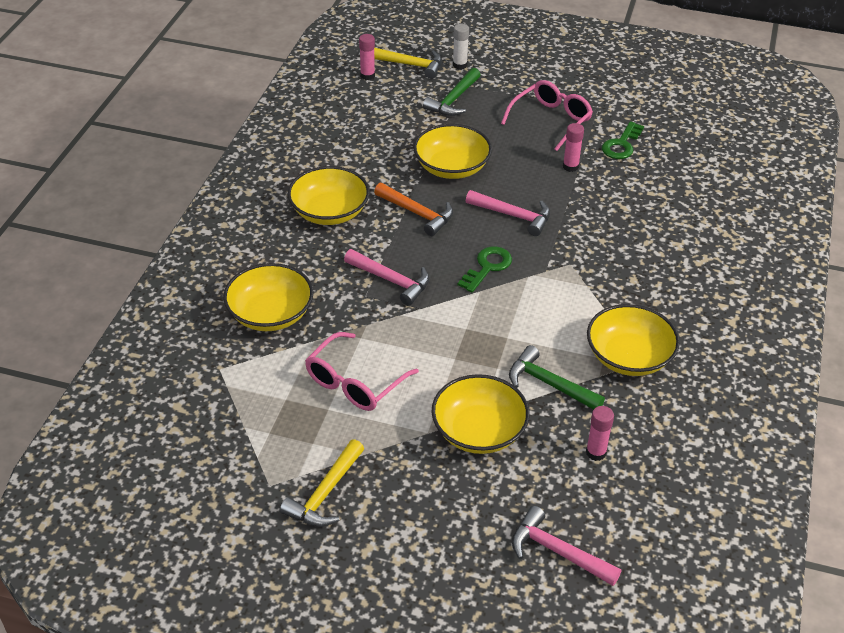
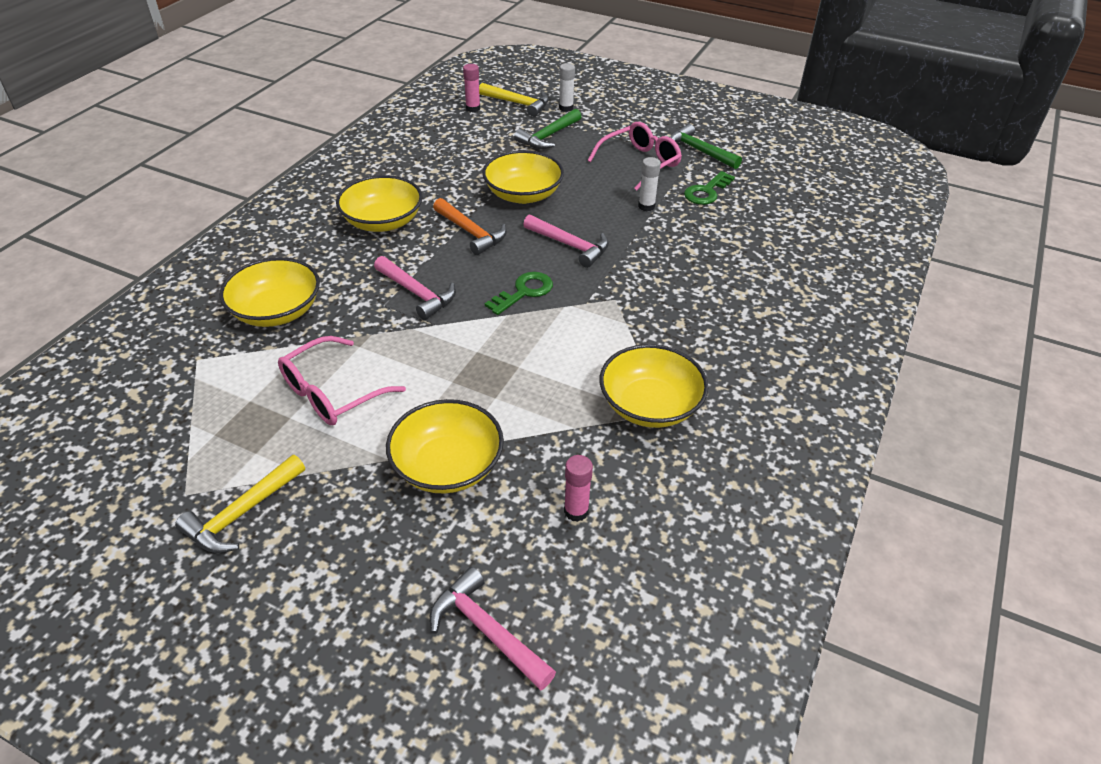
camera: 10 degrees right, 0 degrees up
(549, 384) = (548, 423): green hammer -> green hammer (699, 151)
(570, 167) = (646, 206): pink glue stick -> white glue stick

